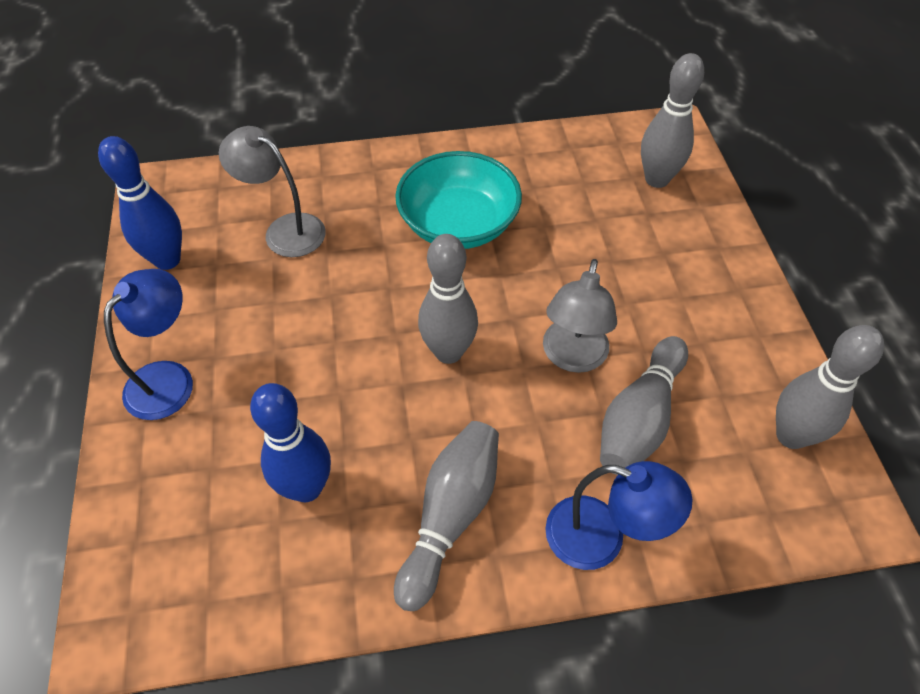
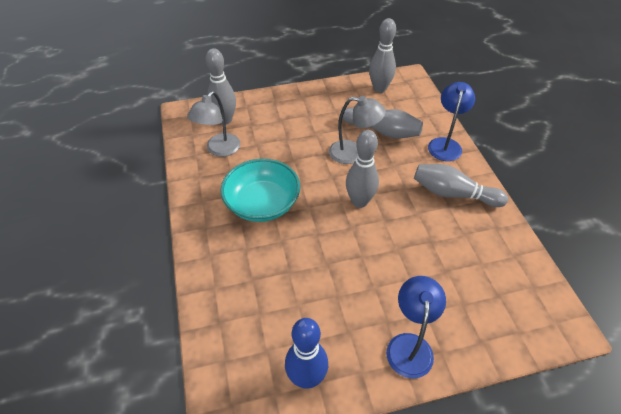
camera: 95 degrees left, 5 degrees down
(169, 378) = (409, 345): blue lamp -> blue lamp turned 75 degrees clockwise
(285, 230) = (271, 301): grey lamp -> grey lamp (219, 150)
(306, 488) = (459, 254): blue bowling pin -> none

